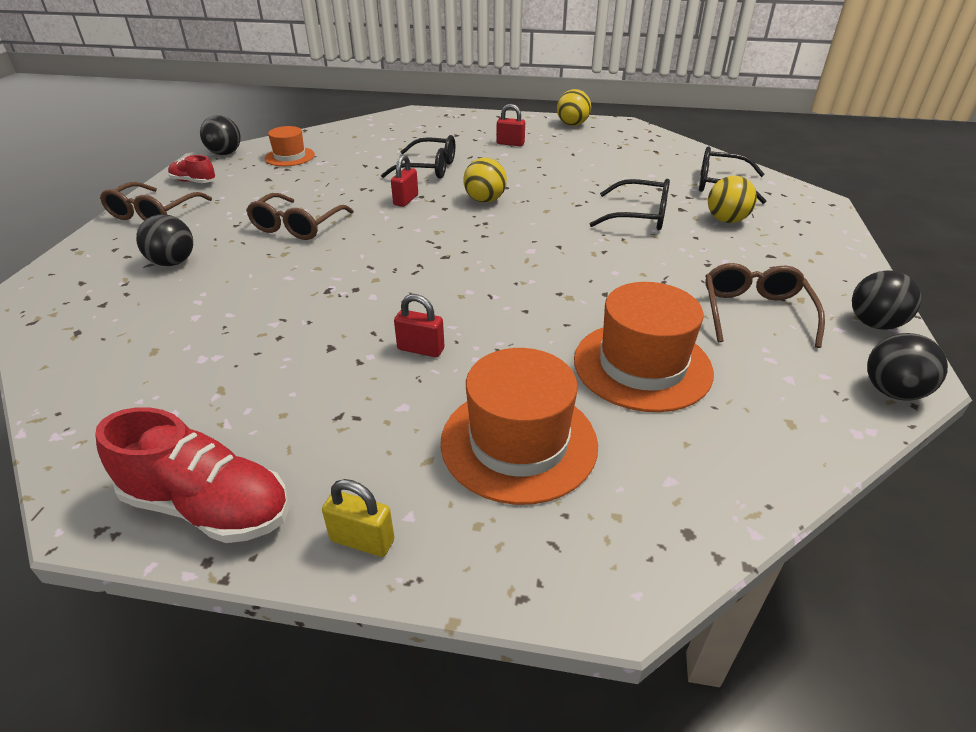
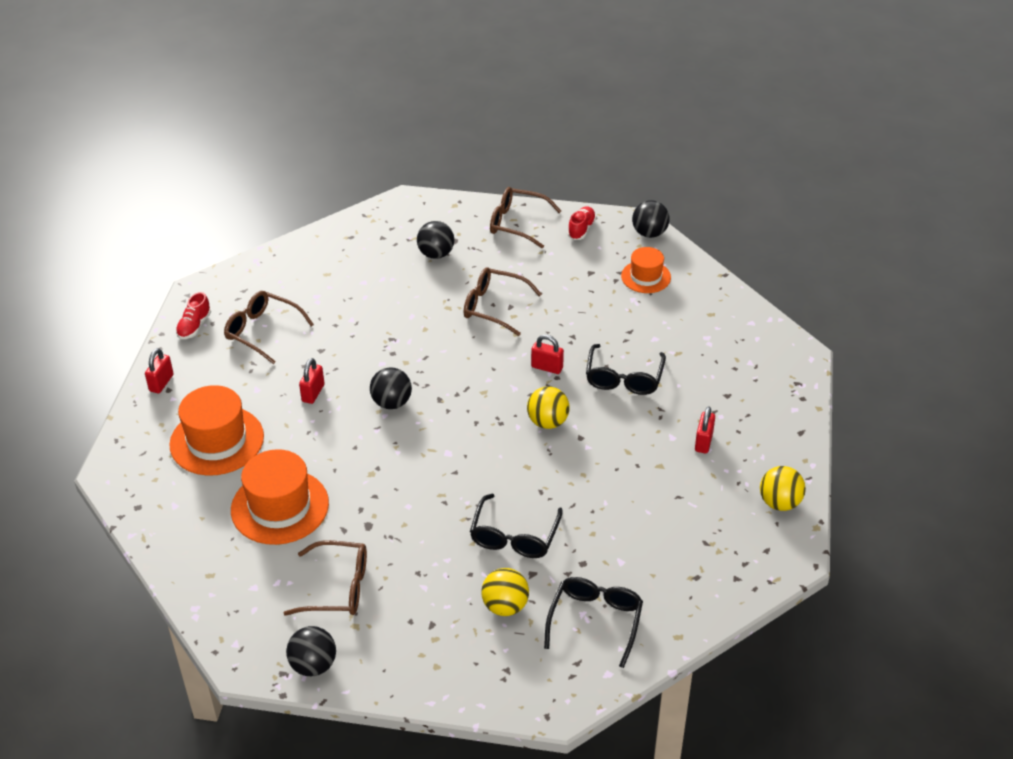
camera: 90 degrees right, 5 degrees up
(208, 506) = (194, 326): red shoe -> red shoe, size x0.55
(263, 411) = (262, 331): none -> brown glasses
(362, 540) = (161, 383): yellow padlock -> red padlock
(892, 391) = (230, 644): black ball -> black ball (392, 403)

